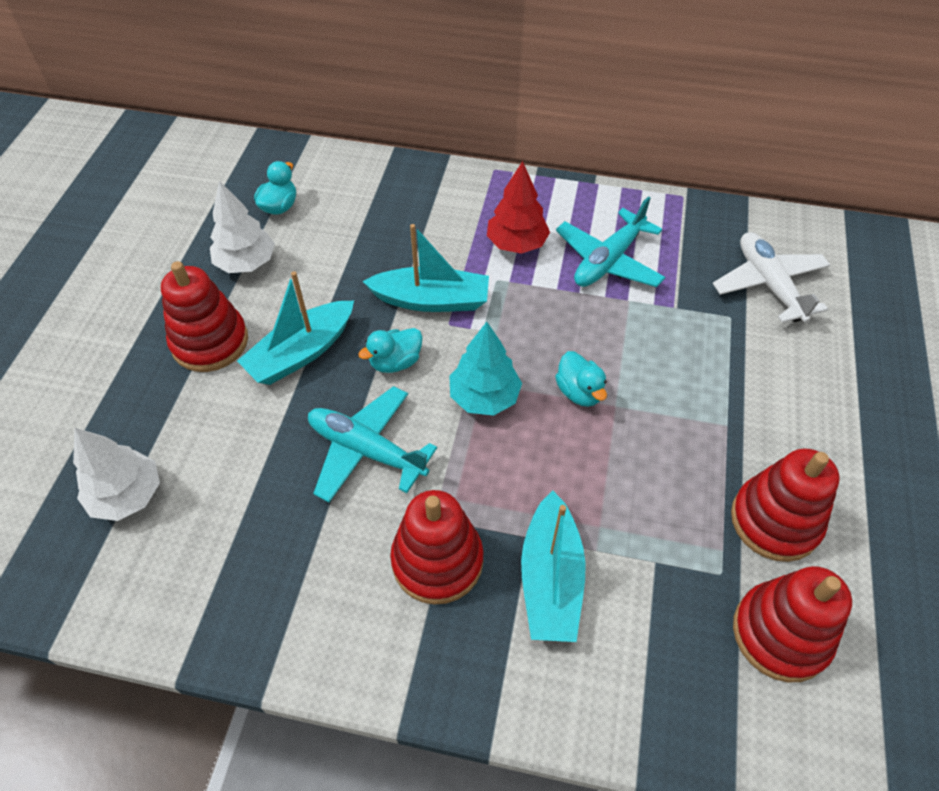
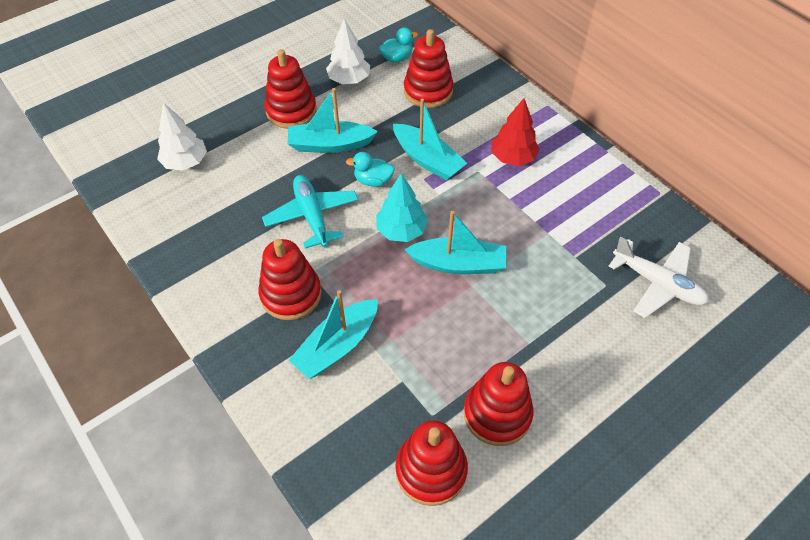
camera: 40 degrees right, 0 degrees up
(354, 224) = (428, 91): none -> red stacking toy
(579, 392) = (458, 264): turquoise duck -> turquoise boat
(608, 261) = (561, 202): turquoise plane -> none
(769, 284) = (657, 283): white plane -> white plane turned 105 degrees clockwise

